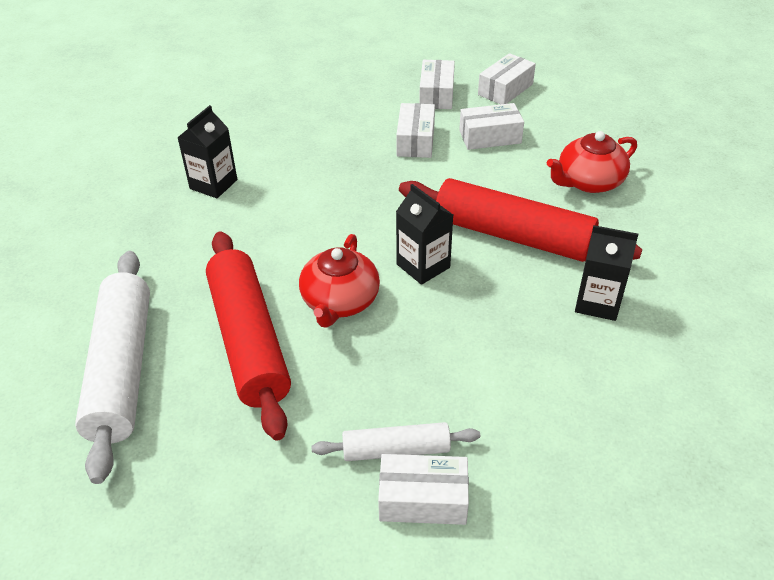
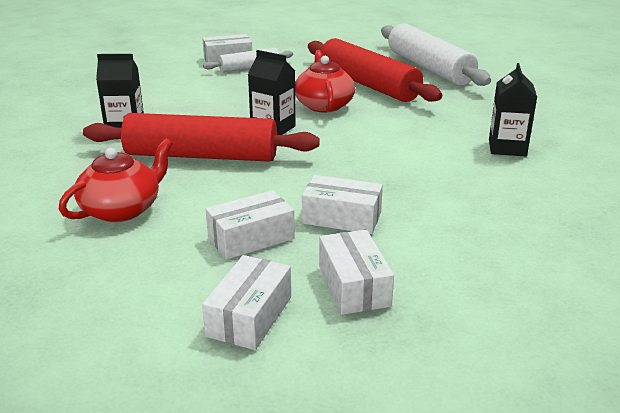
camera: 160 degrees right, 15 degrees down
(415, 140) = (342, 218): white box -> white box turned 60 degrees counterclockwise

